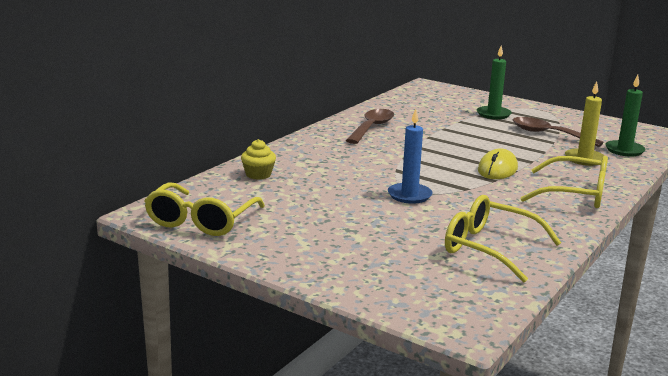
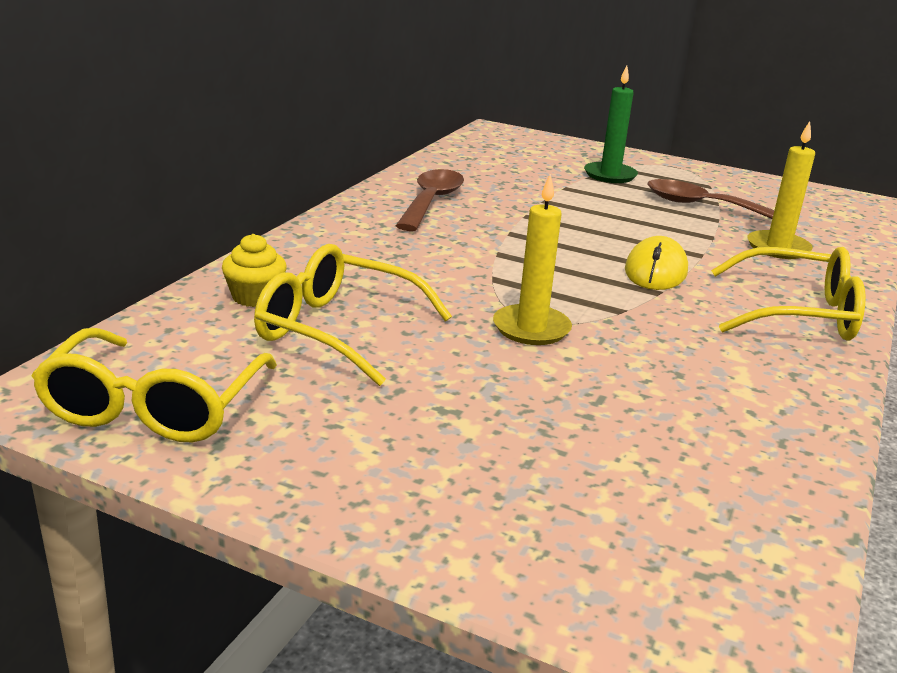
camera: 10 degrees left, 5 degrees up
(409, 195) = (531, 328): blue candle -> yellow candle
(489, 248) = (710, 437): yellow glasses -> yellow glasses (337, 329)
(624, 150) = (827, 231): green candle -> none

